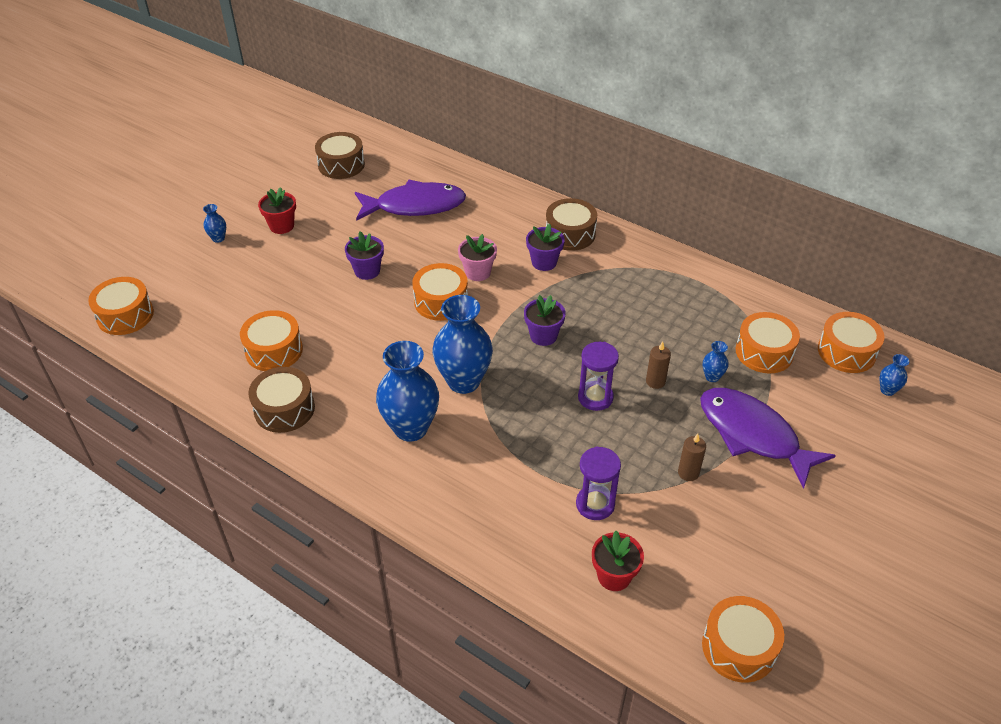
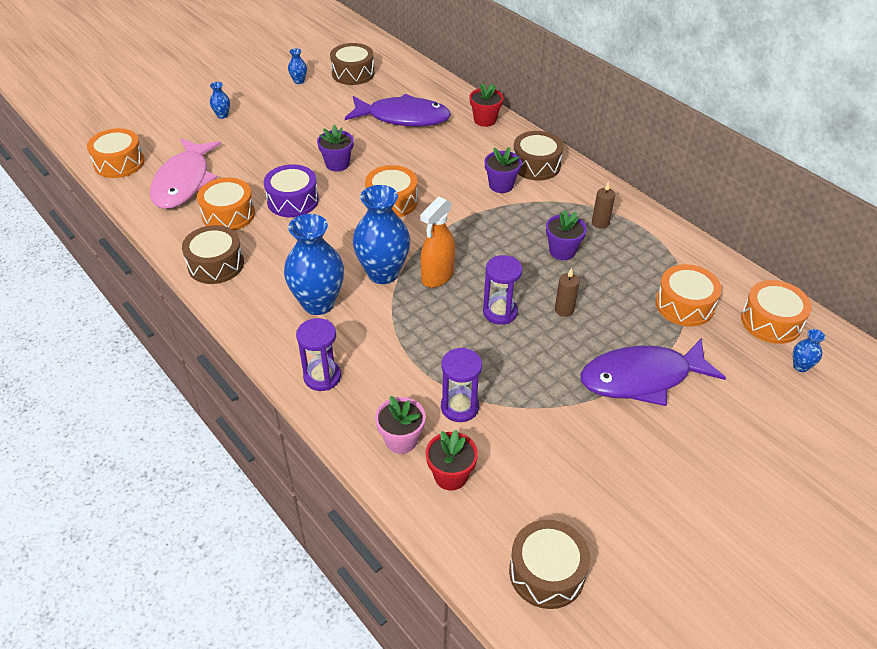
camera: 15 degrees right, 0 degrees up
(209, 323) = (184, 182): none -> pink fish
(282, 226) = (280, 114): red flower pot -> red flower pot (485, 120)
(337, 321) = (293, 201): none -> purple drum
(447, 505) = (322, 377): none -> purple hourglass
(478, 272) = (436, 183): pink flower pot -> pink flower pot (401, 440)
(519, 373) = (437, 276): none -> orange spray bottle
(543, 336) = (473, 248): purple flower pot -> purple flower pot (562, 251)
(688, 473) = (562, 399): brown candle -> brown candle (600, 223)
(712, 377) = (622, 317): blue vase -> blue vase (299, 81)
(739, 647) = (546, 572): orange drum -> brown drum
(753, 435) = (642, 378): purple fish -> purple fish turned 75 degrees counterclockwise

